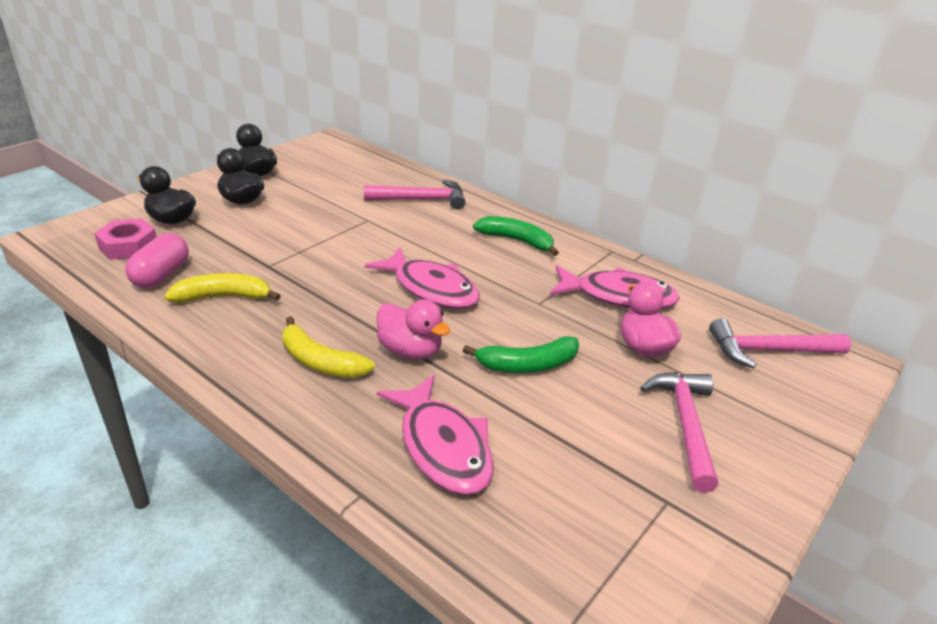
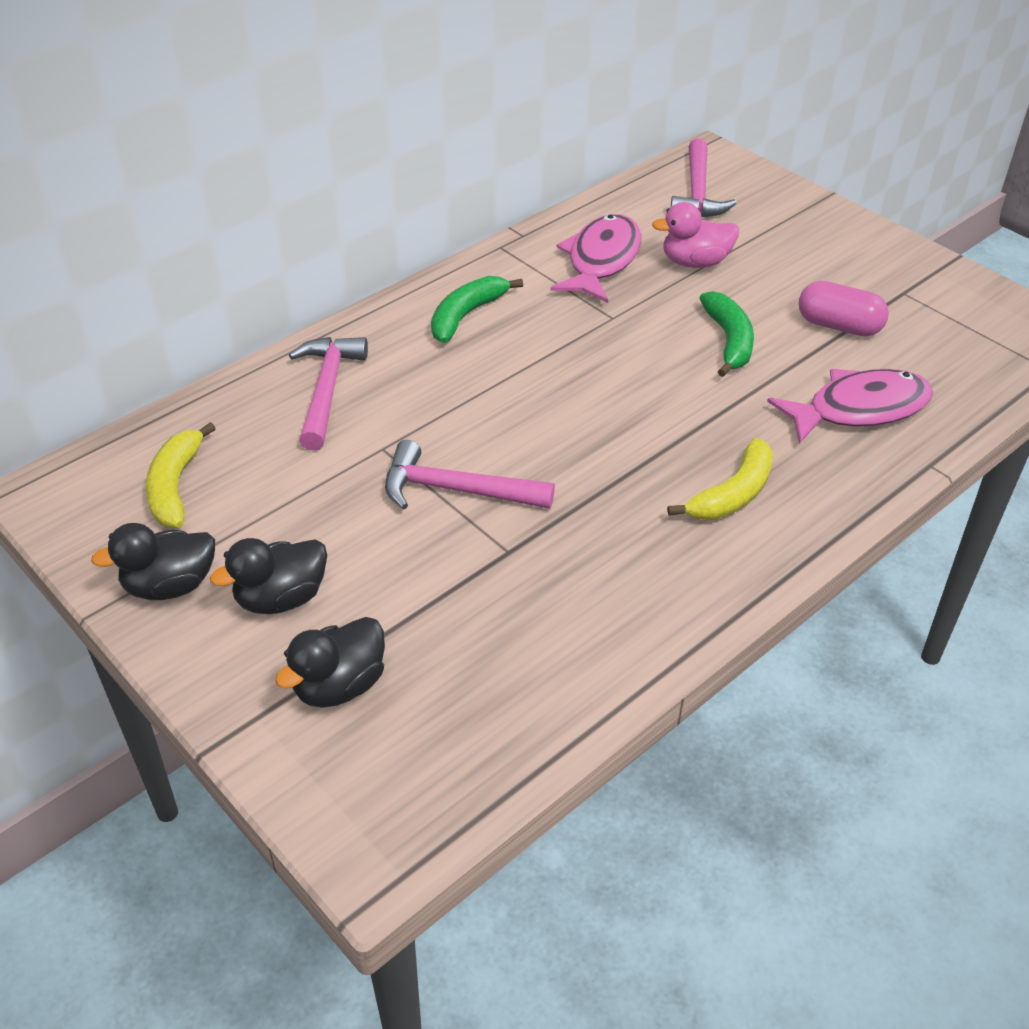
camera: 80 degrees left, 10 degrees up
(128, 246) = (427, 730): pink nut -> none
(161, 275) = (527, 671): pink capsule -> pink capsule (839, 326)
(223, 297) = (591, 592): yellow banana -> yellow banana (175, 486)
(410, 350) = (707, 422): pink duck -> none
(431, 288) = (578, 397): pink fish -> none
(685, 424) = (809, 263): pink hammer -> pink hammer (456, 490)

